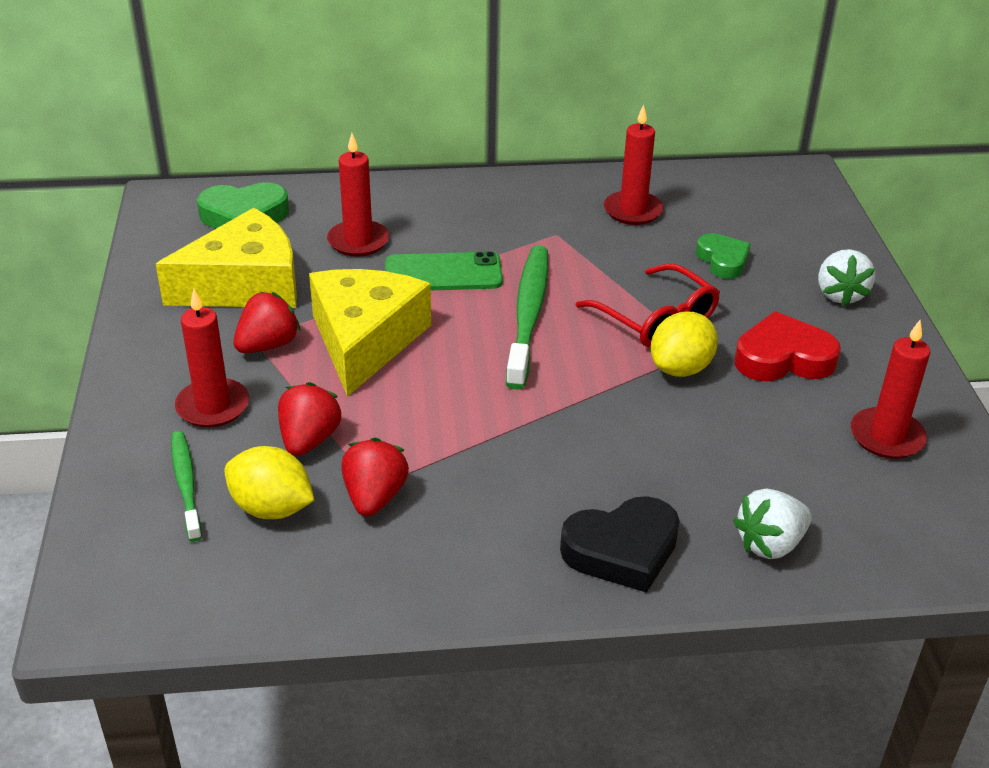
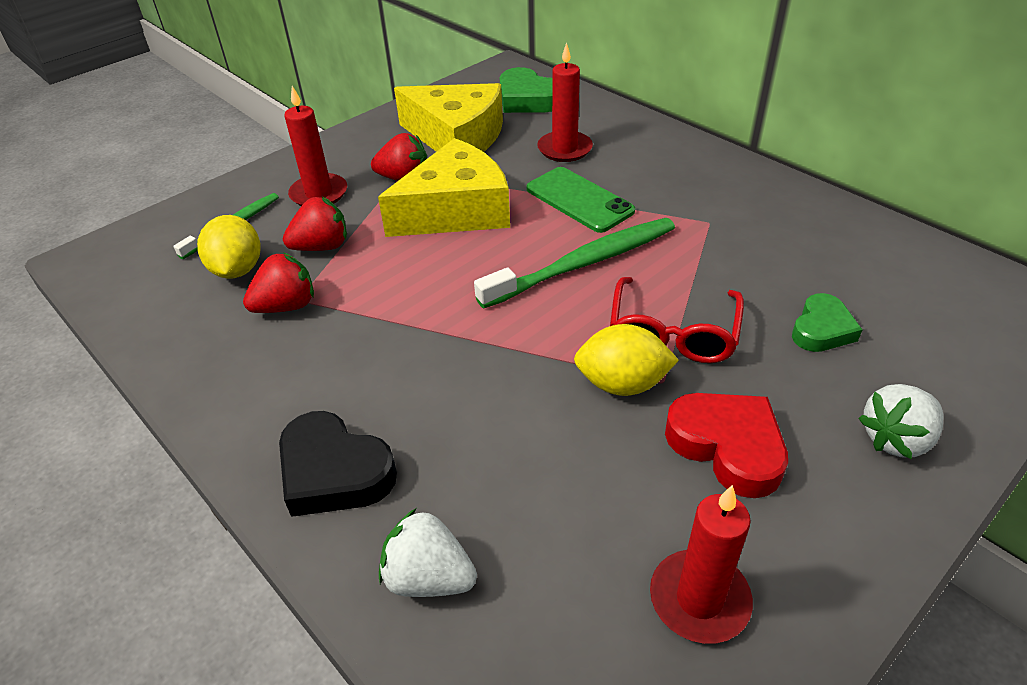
camera: 55 degrees right, 5 degrees up
(633, 211) = (808, 242): red candle -> none

